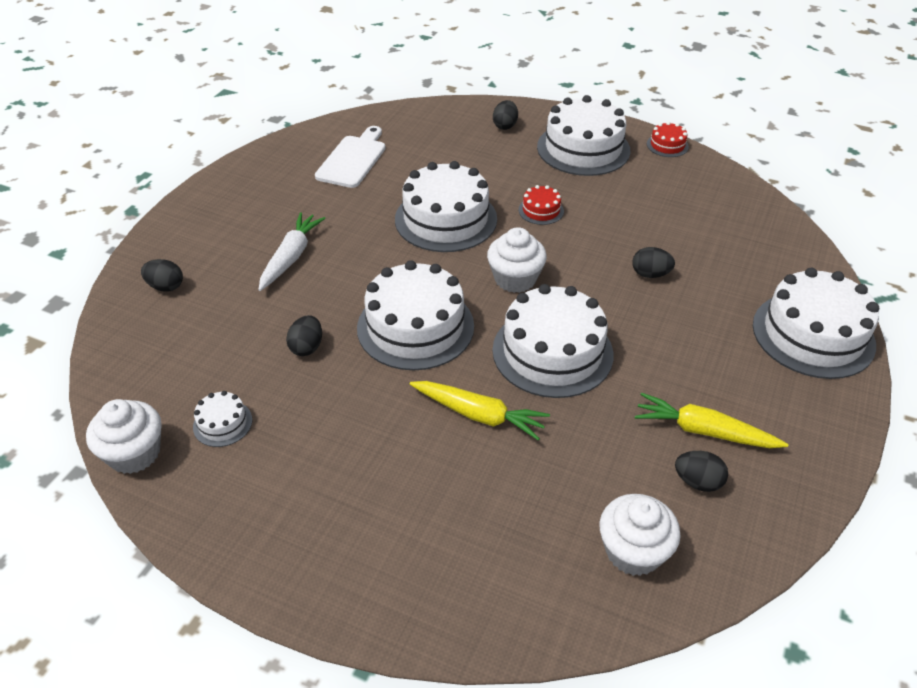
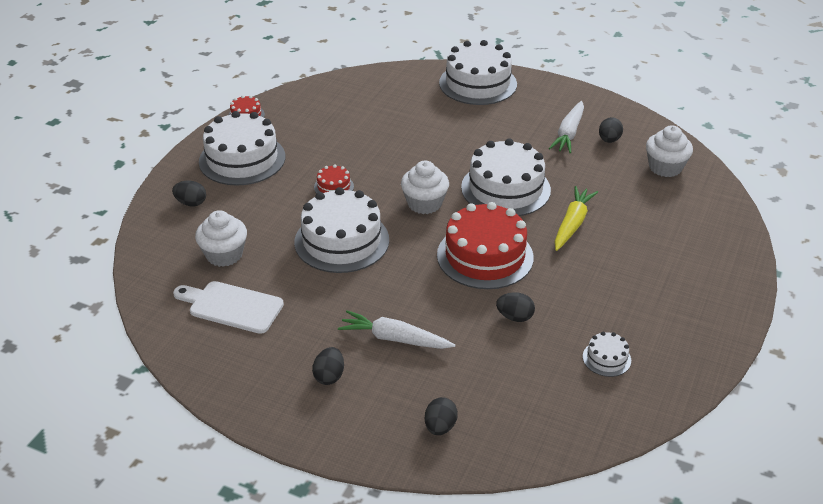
camera: 90 degrees left, 5 degrees down
(134, 453) = (648, 408): white cupcake -> white cupcake (224, 254)
(415, 327) = (485, 256): white cake -> red cake
(650, 274) = (418, 139): black egg -> black egg (329, 376)
(703, 431) = (568, 133): yellow carrot -> white carrot

